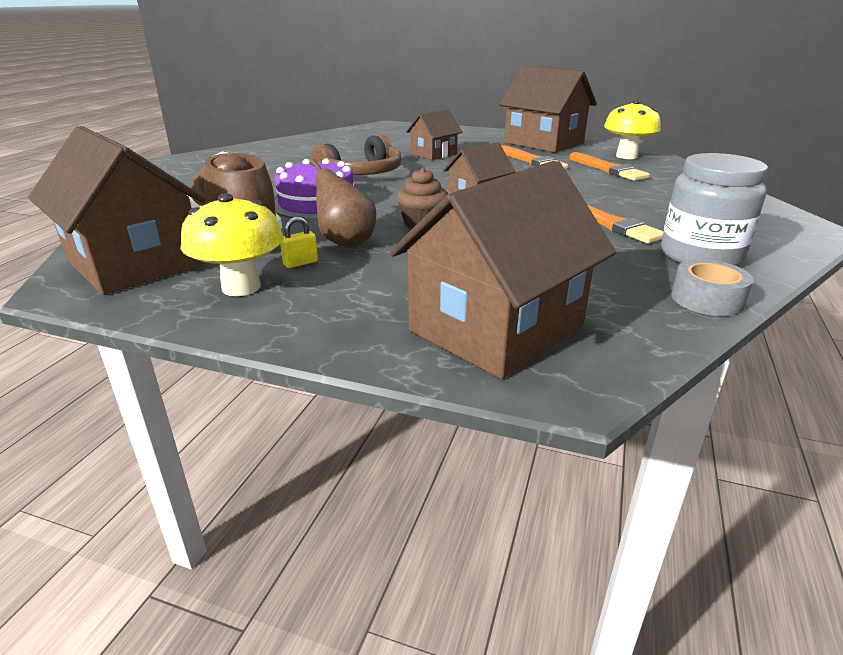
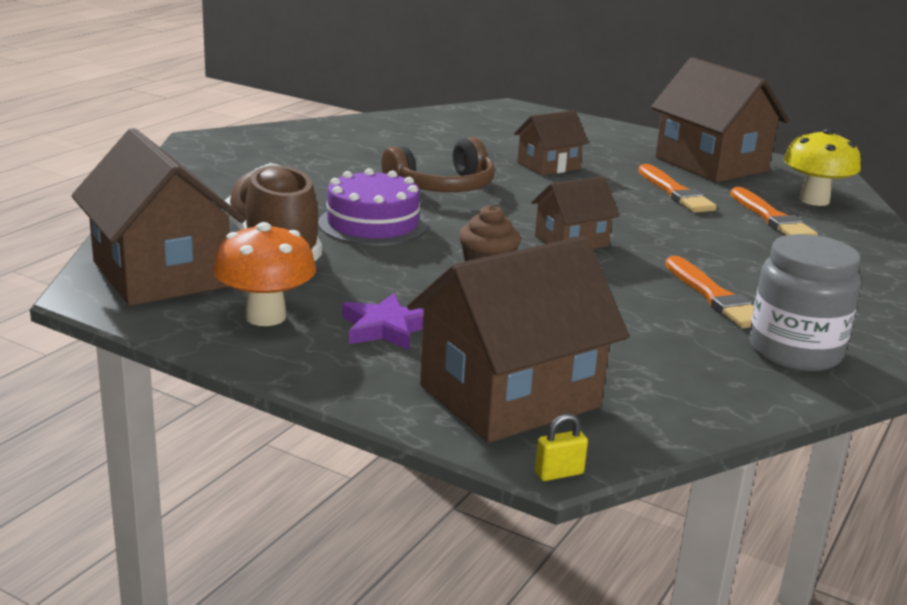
camera: 10 degrees right, 5 degrees down
(241, 287) = (265, 317): yellow mushroom -> orange mushroom
(300, 263) = (333, 298): yellow padlock -> yellow padlock (559, 473)
(345, 242) = (390, 279): brown pear -> none
(356, 282) = (386, 328): none -> purple star
(707, 299) = (758, 401): grey tape -> none

